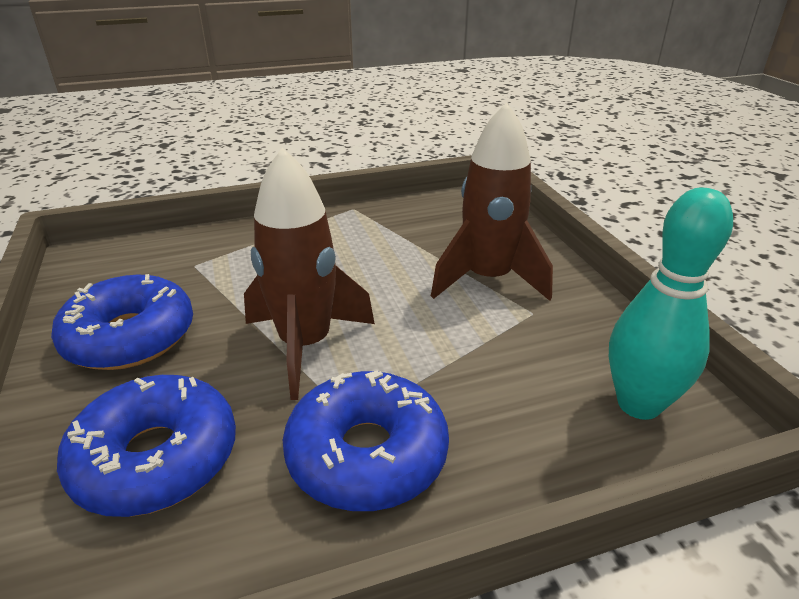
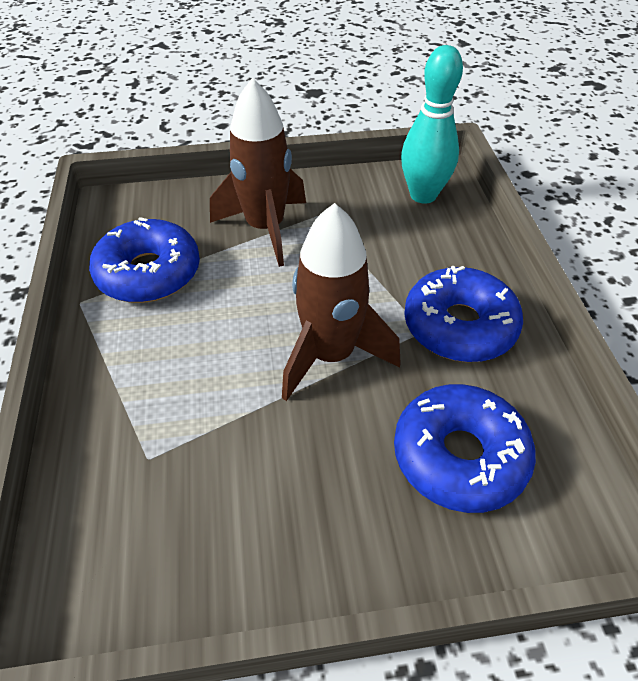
camera: 80 degrees left, 15 degrees up
(130, 337) = (284, 506): blue donut -> blue donut (149, 273)

